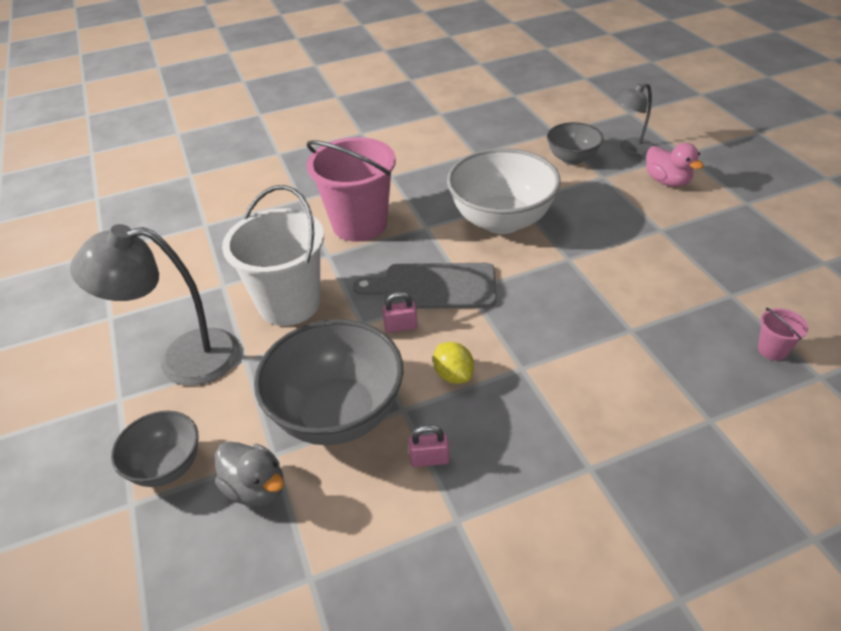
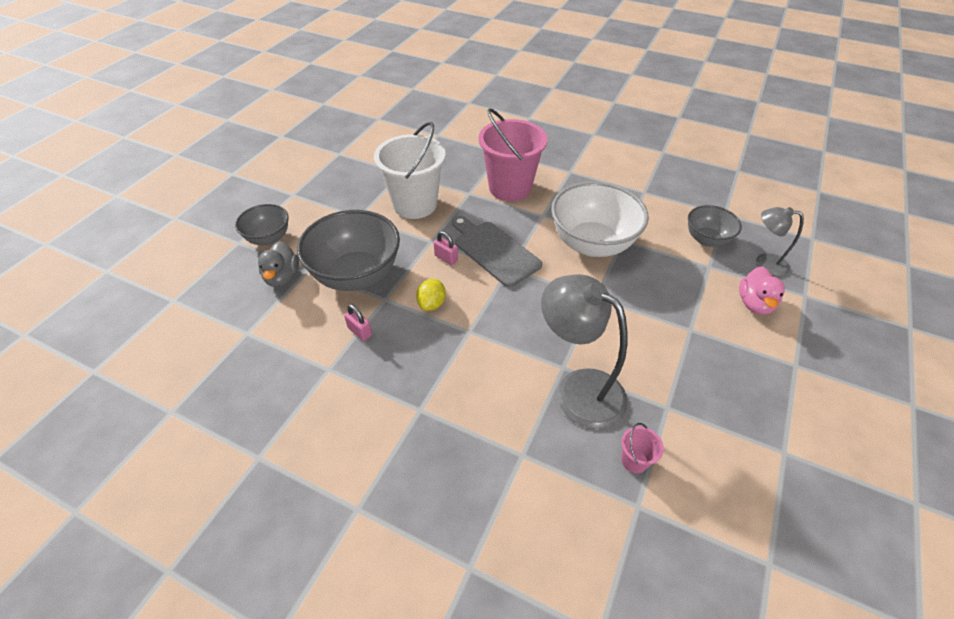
camera: 45 degrees right, 5 degrees up
(182, 358) = (338, 195): grey lamp -> grey lamp (578, 389)

